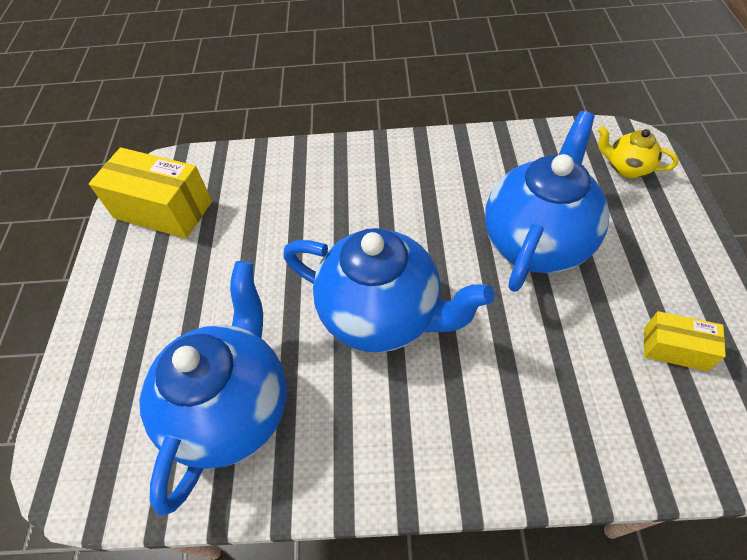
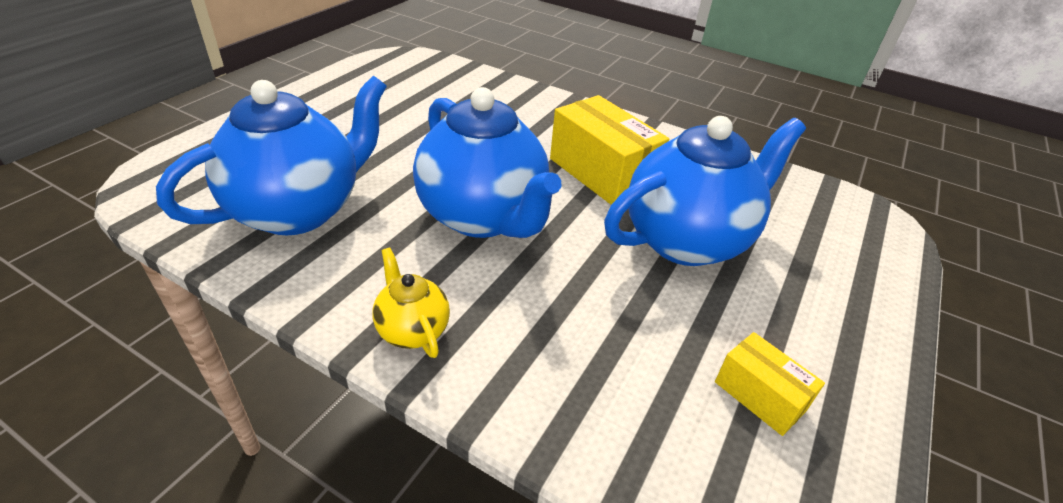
camera: 25 degrees right, 15 degrees down
(163, 210) = (389, 79): yellow box -> yellow box (602, 173)
(626, 168) = (848, 234): yellow teapot -> yellow teapot (412, 330)

